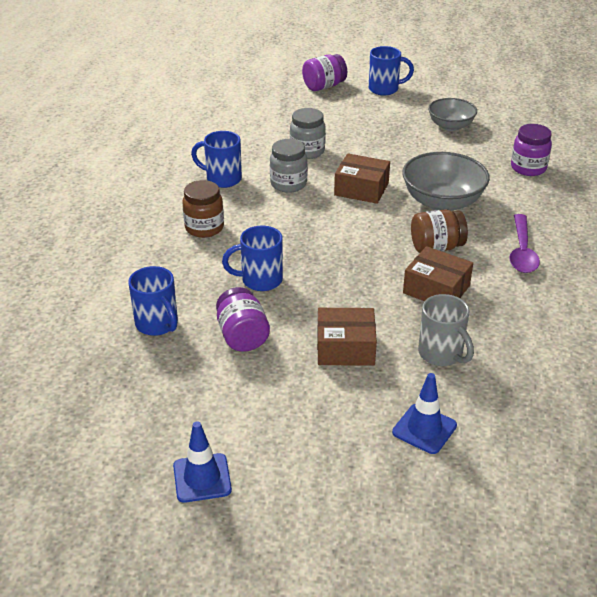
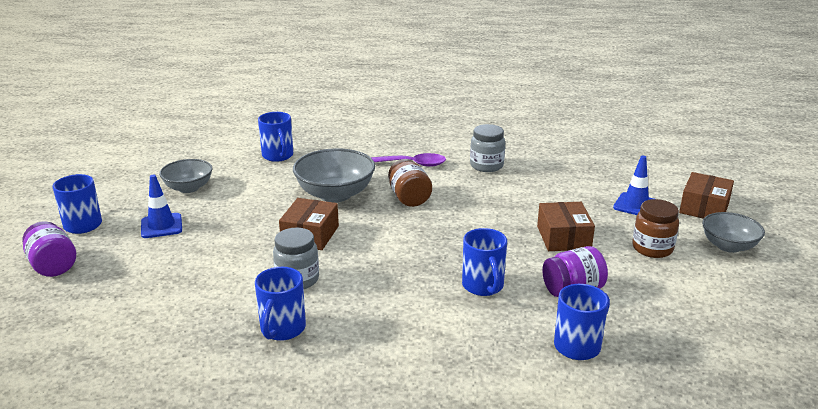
camera: 95 degrees left, 10 degrees down
(202, 478) = (753, 296): blue traffic cone -> blue traffic cone (161, 226)
(204, 228) = (393, 332): brown jar -> brown jar (652, 248)
(307, 151) = (224, 271): grey jar -> grey jar (486, 166)
(313, 493) = (728, 246): none -> grey bowl
(436, 289) = (470, 199): brown box -> brown box (704, 208)
(441, 354) = (551, 198): grey mug -> none
(528, 168) = (278, 156): purple jar -> blue mug

